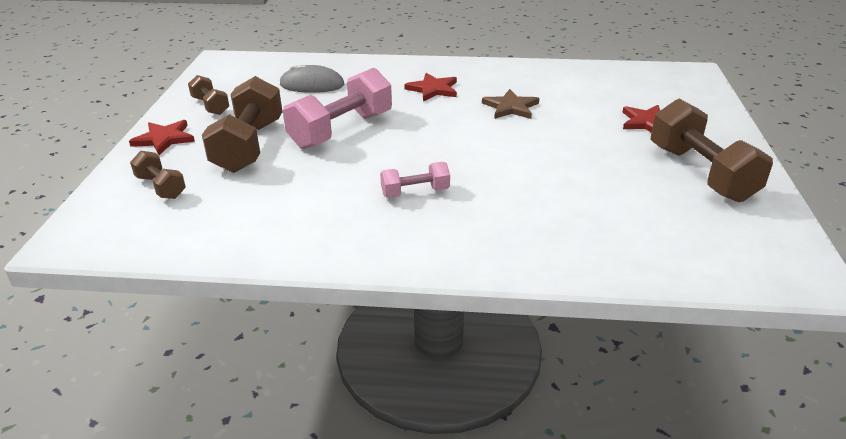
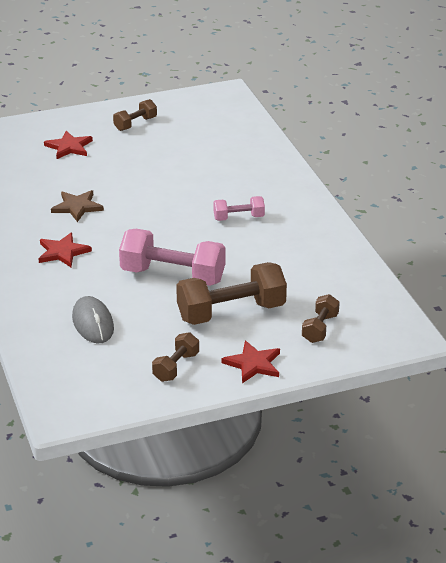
camera: 115 degrees left, 0 degrees up
(415, 192) = (238, 218): pink dumbbell -> pink dumbbell turned 60 degrees counterclockwise
(701, 173) = (135, 124): brown dumbbell -> brown dumbbell, size x0.52

